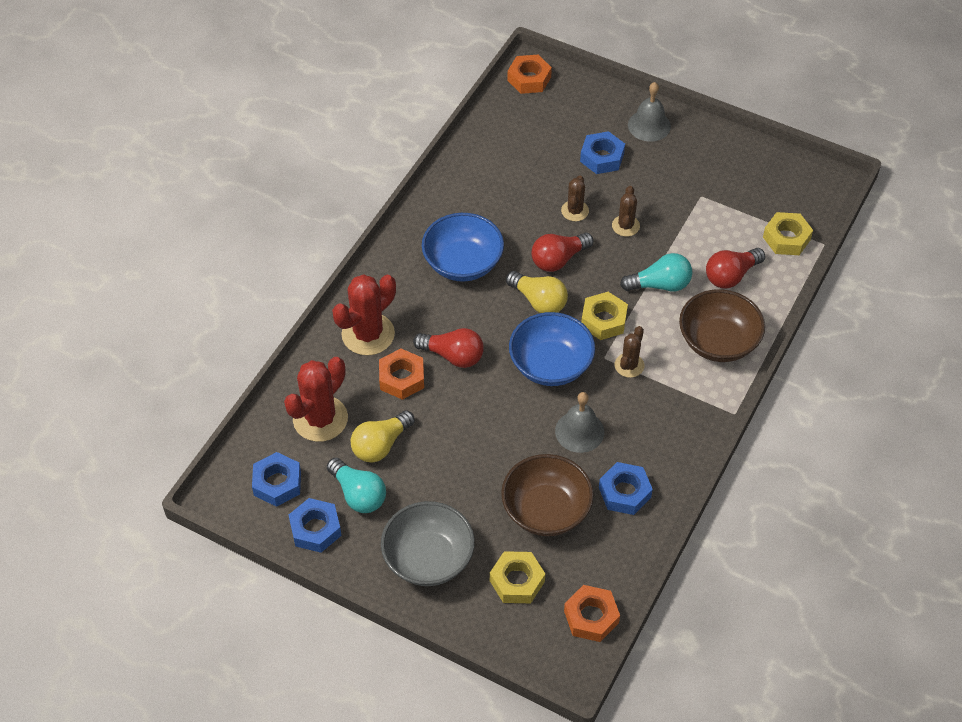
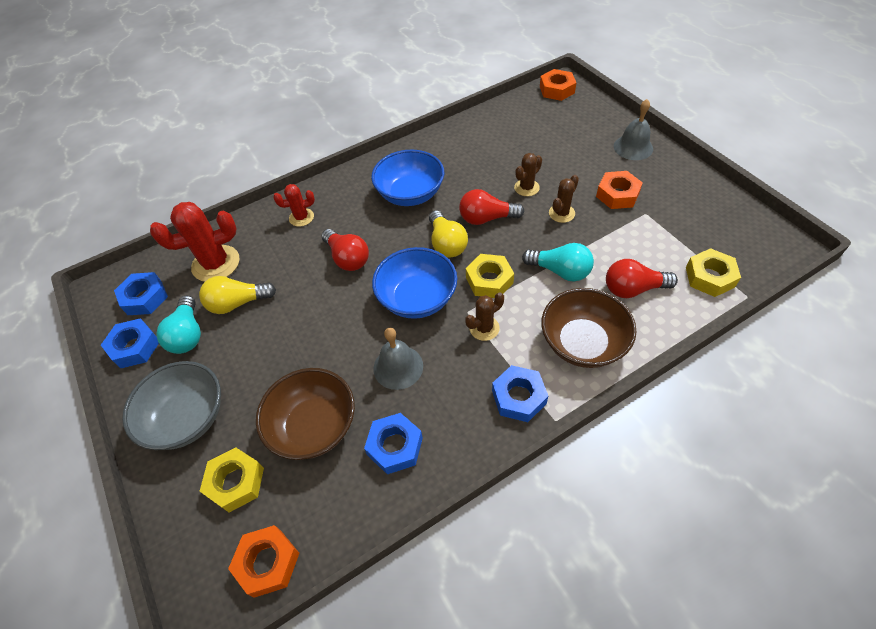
camera: 35 degrees right, 0 degrees up
(368, 334) = (301, 217): red cactus -> red cactus, size x0.56
(402, 378) = (296, 259): orange nut -> orange nut (617, 195)
(602, 157) = (577, 157): blue nut -> blue nut (519, 397)

